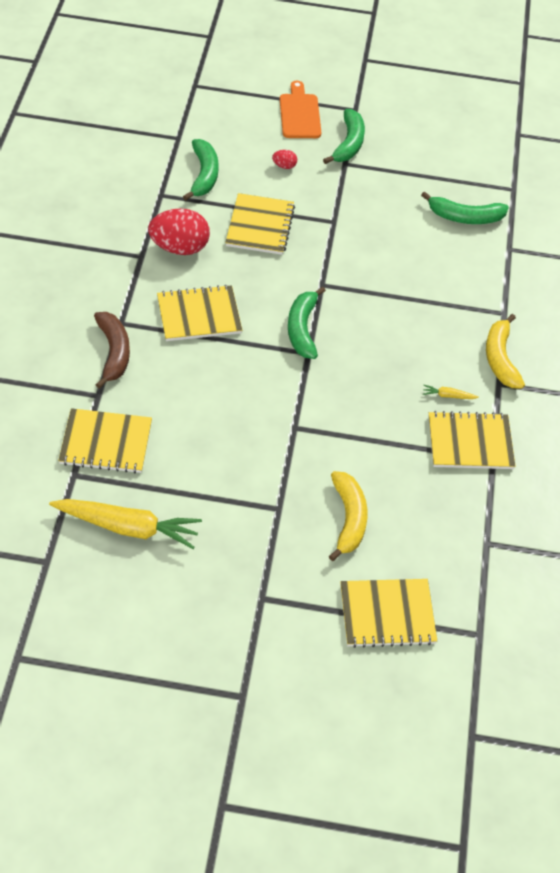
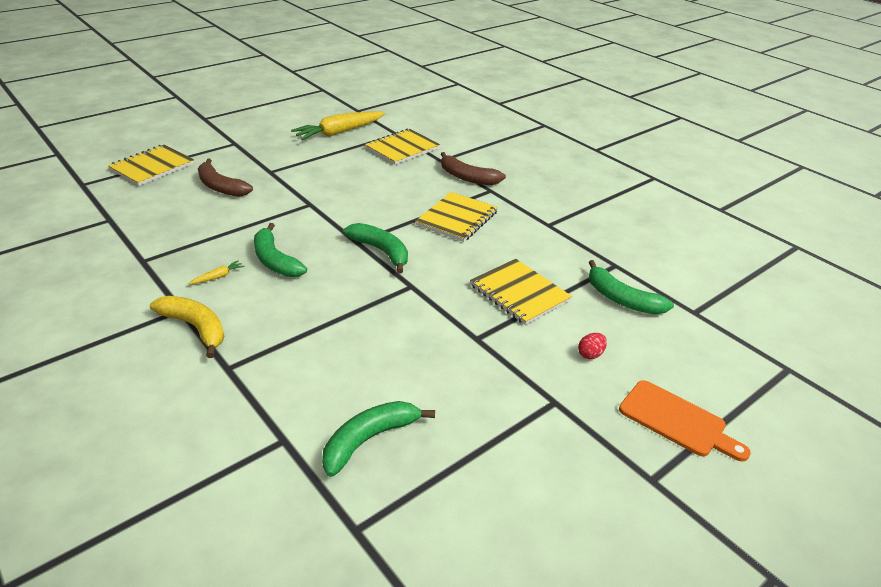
camera: 135 degrees right, 15 degrees down
(179, 248) = (538, 243): red egg -> none
(348, 519) = (220, 187): yellow banana -> brown banana
(349, 143) = (587, 427): green banana -> green banana (275, 260)
(470, 443) = (171, 260): yellow notebook -> none

